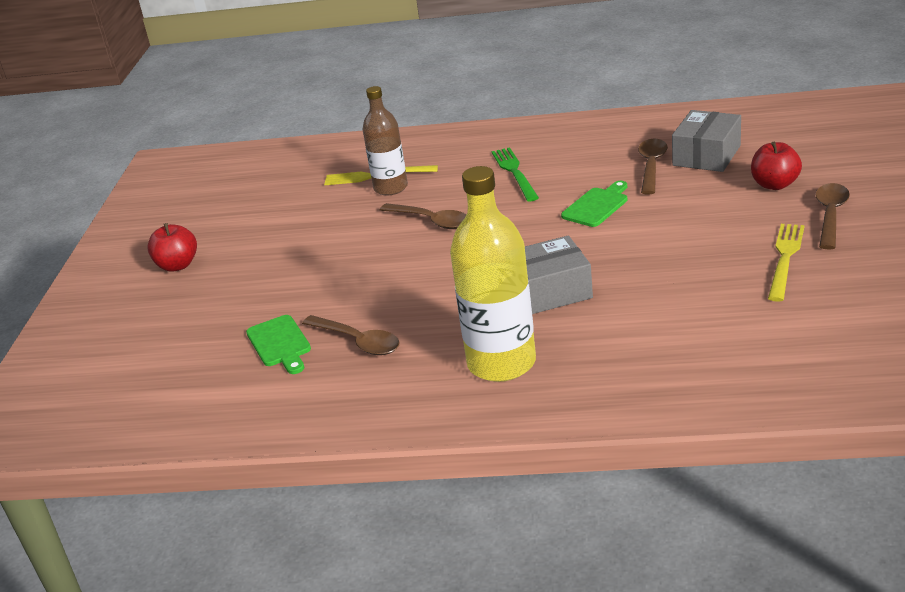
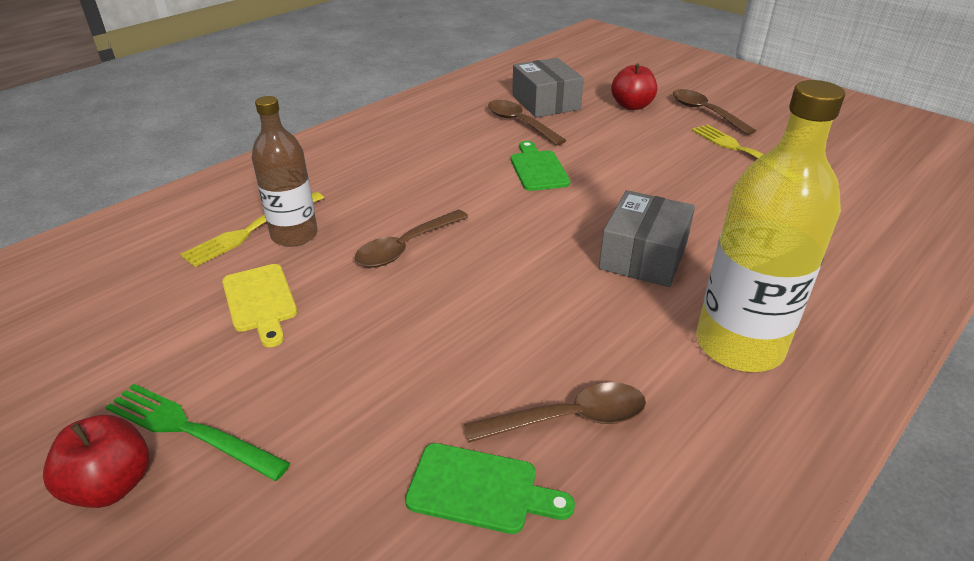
camera: 55 degrees left, 5 degrees up
(325, 217) = (260, 301): none -> yellow cutting board
(431, 221) = (406, 247): brown spoon -> brown spoon turned 150 degrees clockwise
(514, 172) = (409, 170): green fork -> green fork (190, 430)

